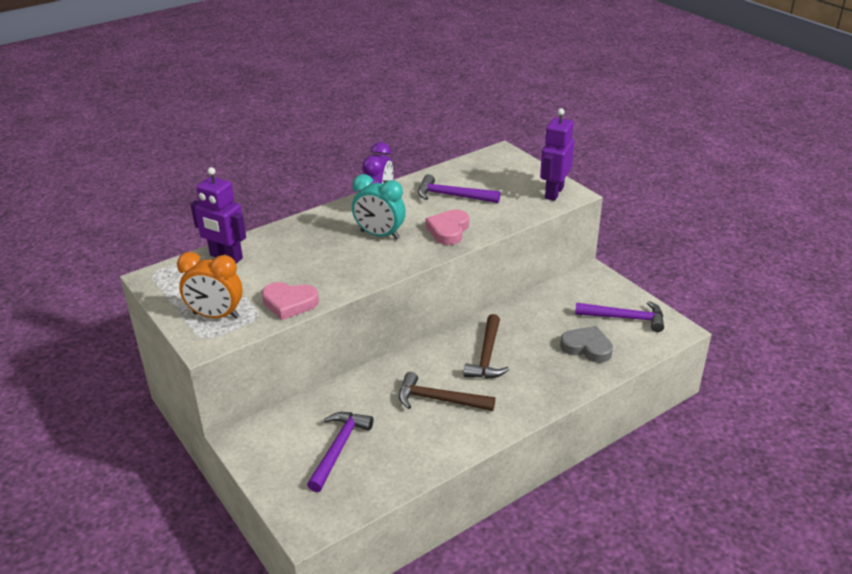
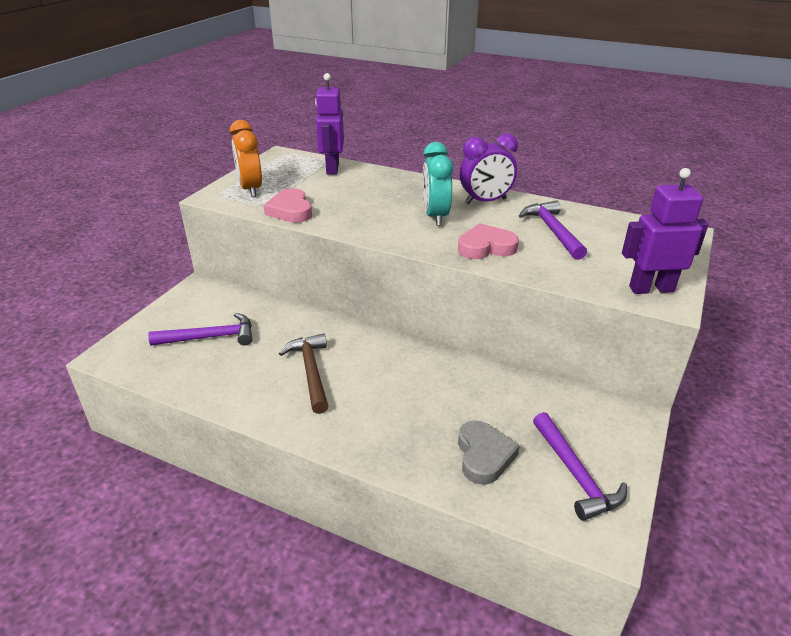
camera: 60 degrees right, 0 degrees up
(487, 356) = (402, 380): brown hammer -> none

